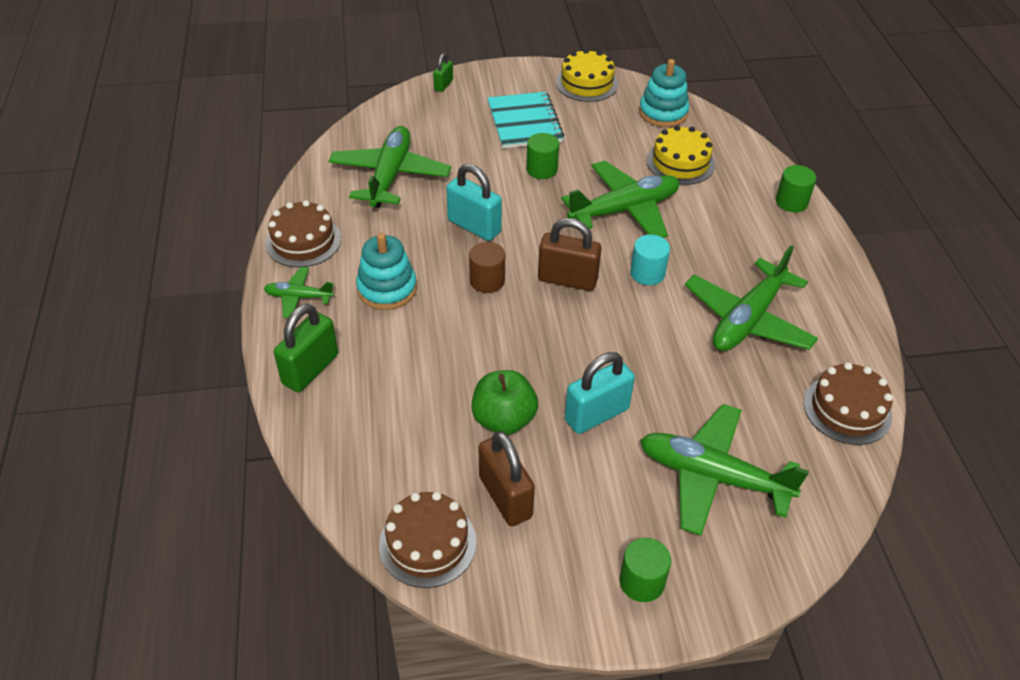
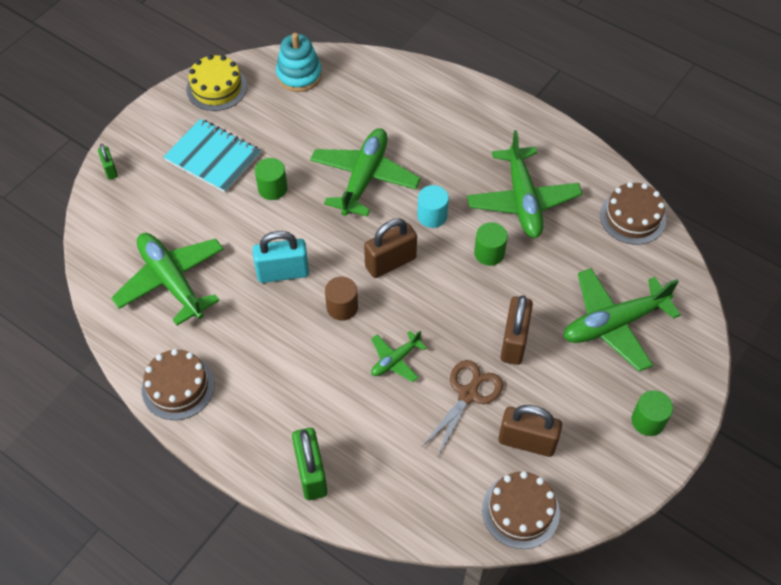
camera: 45 degrees left, 10 degrees up
(299, 297) = (233, 431): green plane -> green plane (395, 360)
(387, 289) = (285, 371): turquoise stacking toy -> none
(504, 419) = (468, 394): green apple -> brown scissors
(596, 414) = (514, 342): turquoise padlock -> brown padlock
(680, 162) = (356, 110): yellow cake -> none
(791, 202) = (456, 89): green cylinder -> green cylinder (489, 253)

